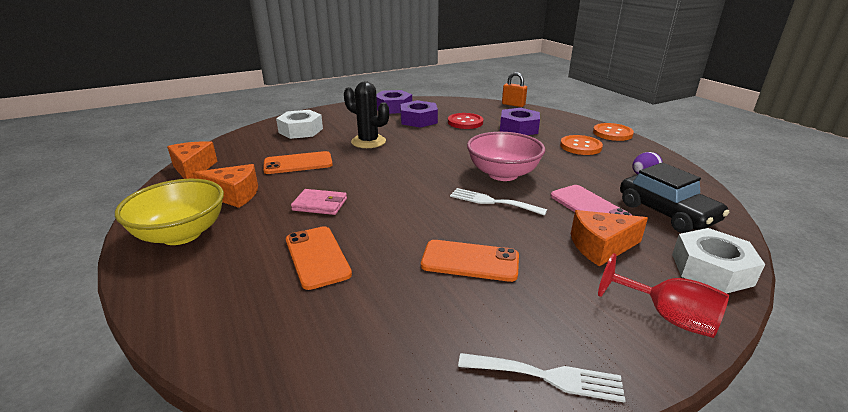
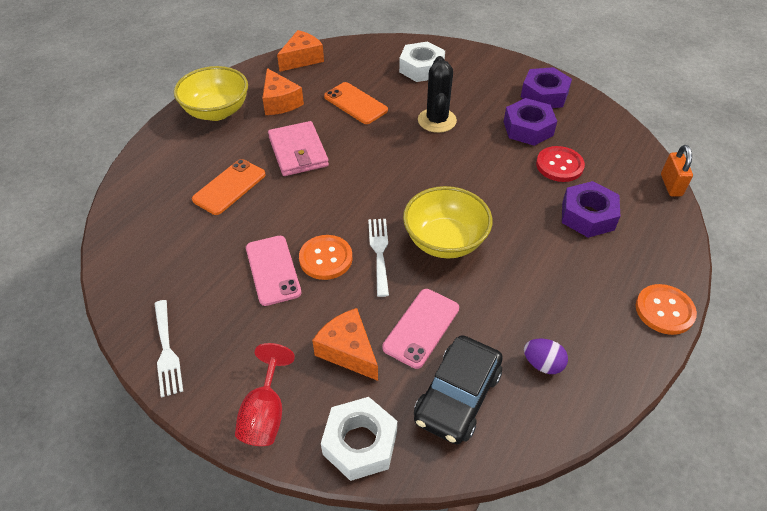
camera: 60 degrees right, 20 degrees up
(320, 204) = (298, 152): pink wallet -> pink wallet, size x1.54
(470, 261) = (273, 270): orange phone -> pink phone
(503, 174) = (445, 241): pink bowl -> yellow bowl
(580, 146) = (582, 287): orange button -> orange button (326, 258)

